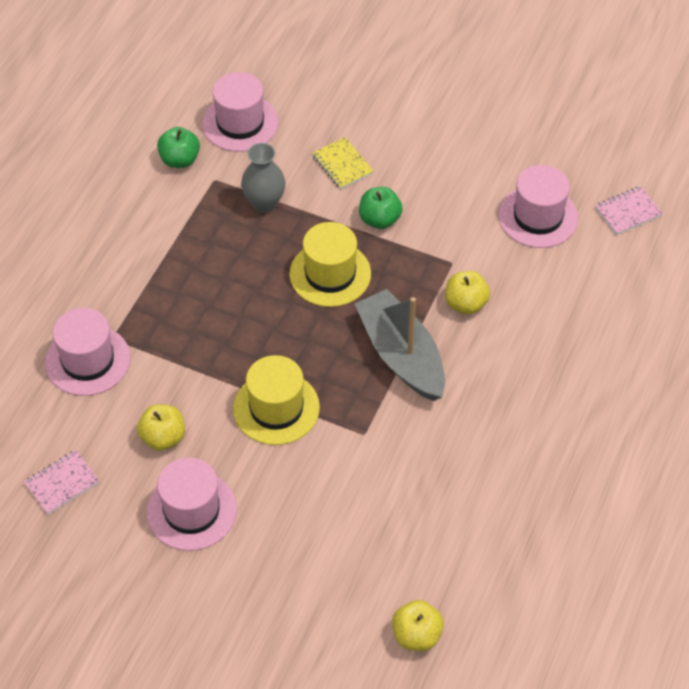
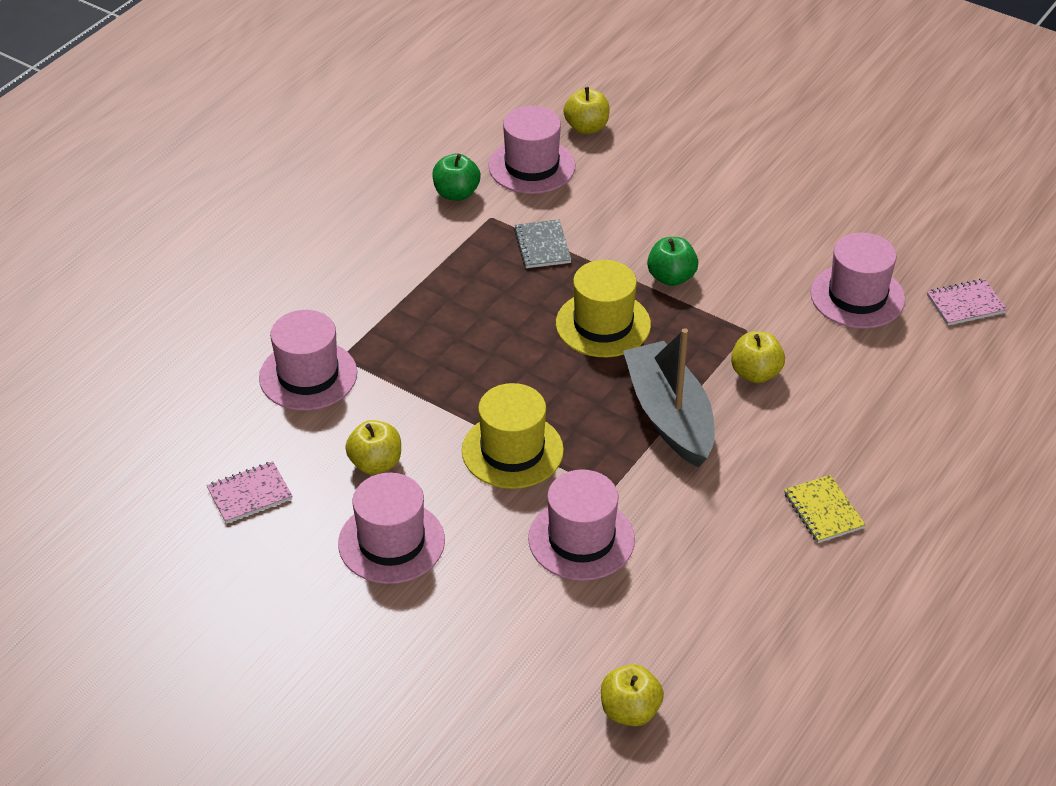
camera: 10 degrees right, 10 degrees down
(264, 203) = (542, 246): grey vase -> grey notebook
(280, 77) = (586, 127): none -> yellow apple
(342, 165) = (639, 219): yellow notebook -> yellow notebook (823, 511)
(349, 483) = (581, 539): none -> pink hat

